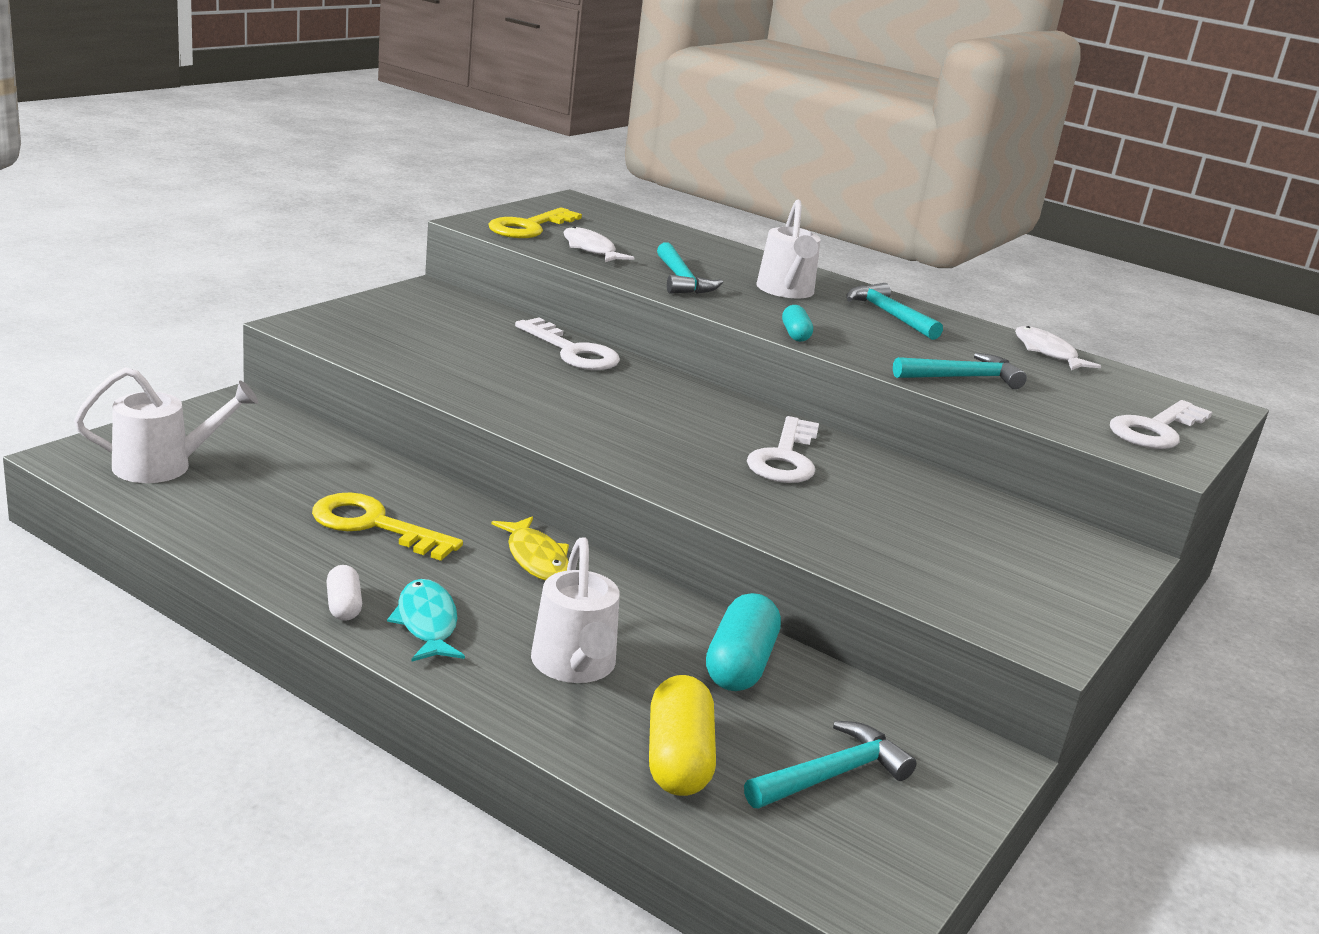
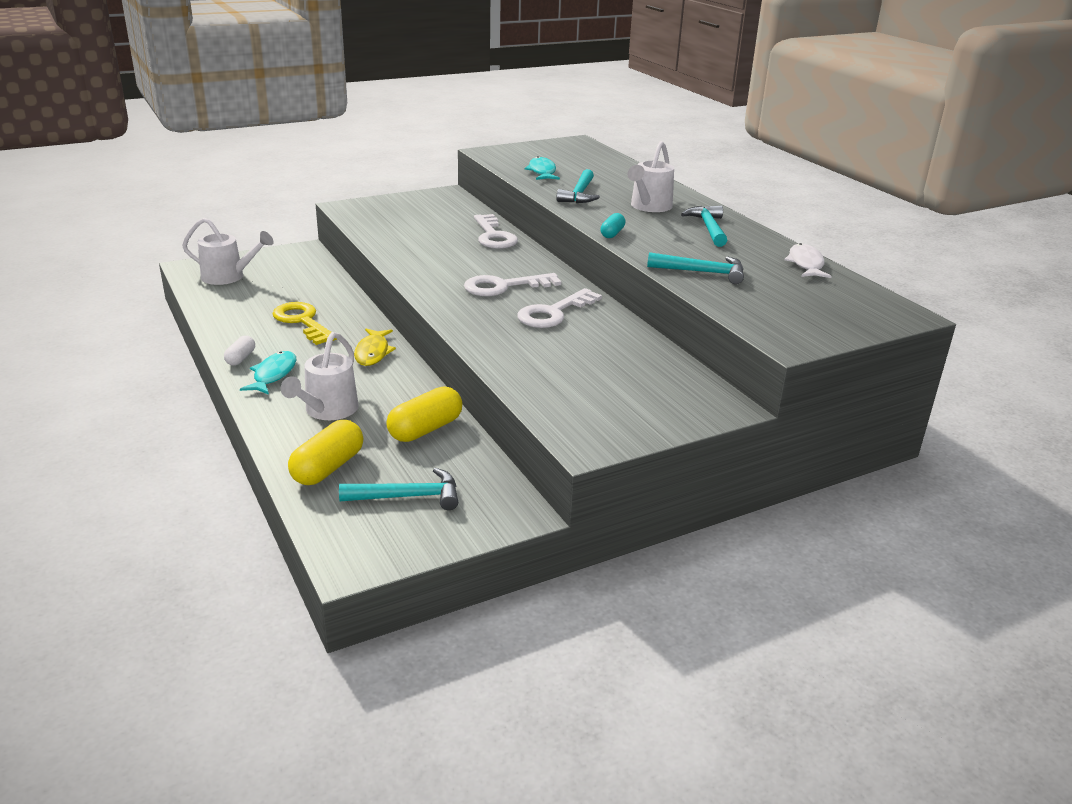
camera: 30 degrees right, 5 degrees up
(529, 227) = (519, 156): yellow key -> none
(590, 249) = (542, 172): white fish -> turquoise fish
(739, 664) = (425, 429): turquoise capsule -> yellow capsule
(1155, 430) = (815, 323): white key -> white key (503, 287)

